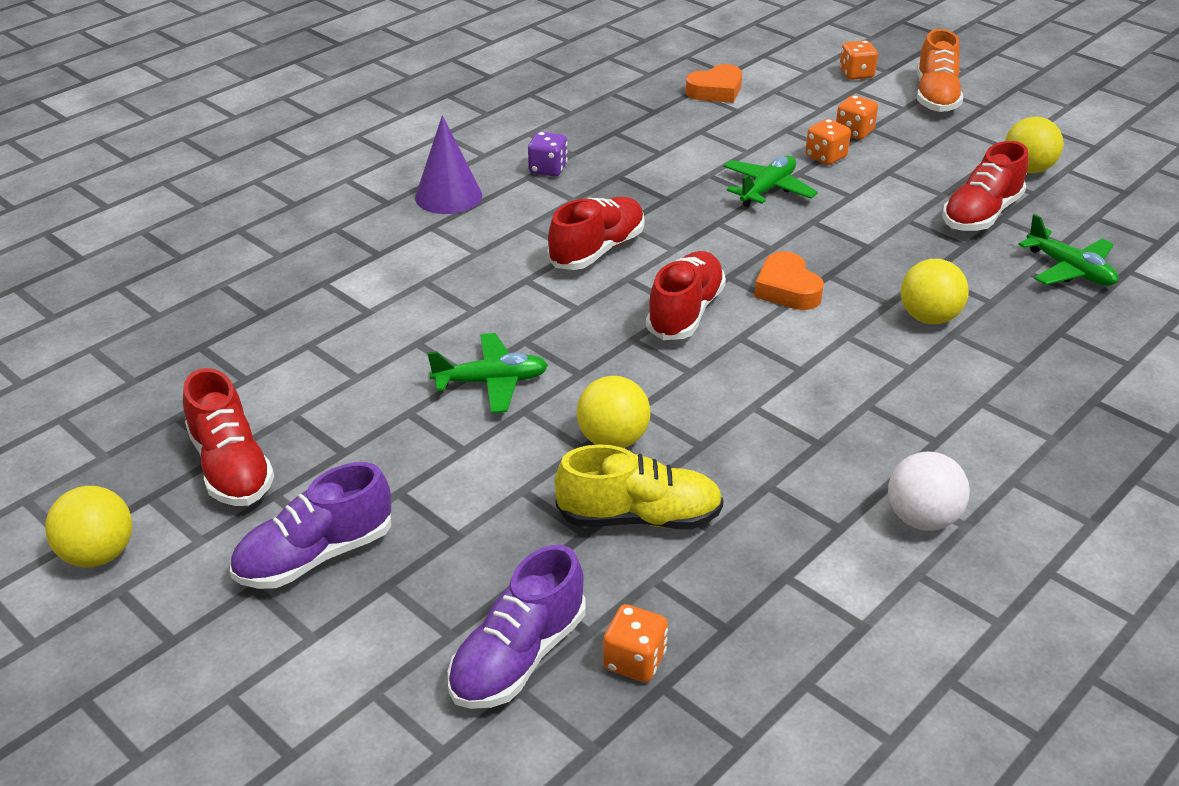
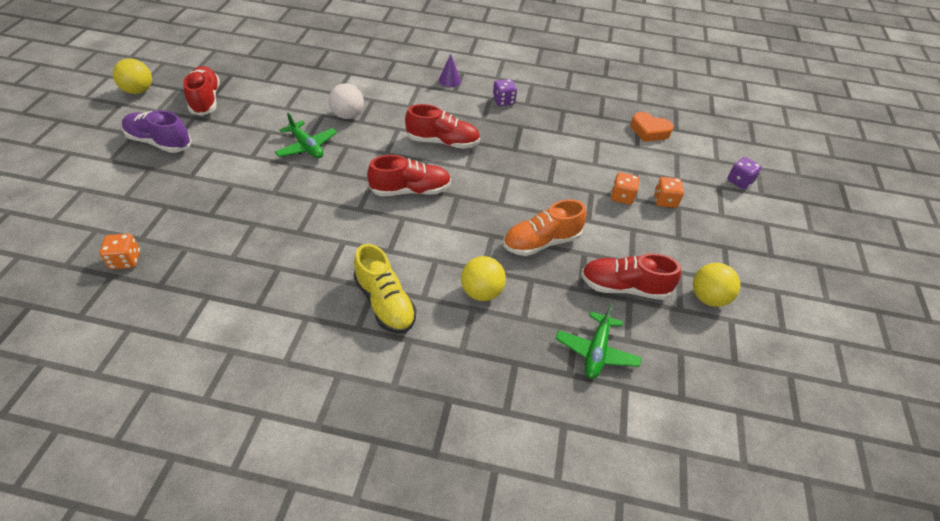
camera: 55 degrees right, 10 degrees up
(231, 467) = (205, 100): red shoe -> red shoe turned 135 degrees clockwise
(448, 196) = (449, 80): purple cone -> purple cone, size x0.61
(518, 657) = (116, 222): purple shoe -> none
(612, 440) = (285, 200): yellow ball -> none
(639, 517) = (229, 228): yellow shoe -> yellow shoe (385, 303)
(767, 189) = (561, 184): green plane -> none
(787, 289) = (463, 222): orange heart -> none
(856, 74) = (739, 181): orange dice -> purple dice
(922, 518) = (281, 340): white ball -> white ball (348, 115)
(935, 97) = (754, 226): orange shoe -> orange shoe (541, 242)

